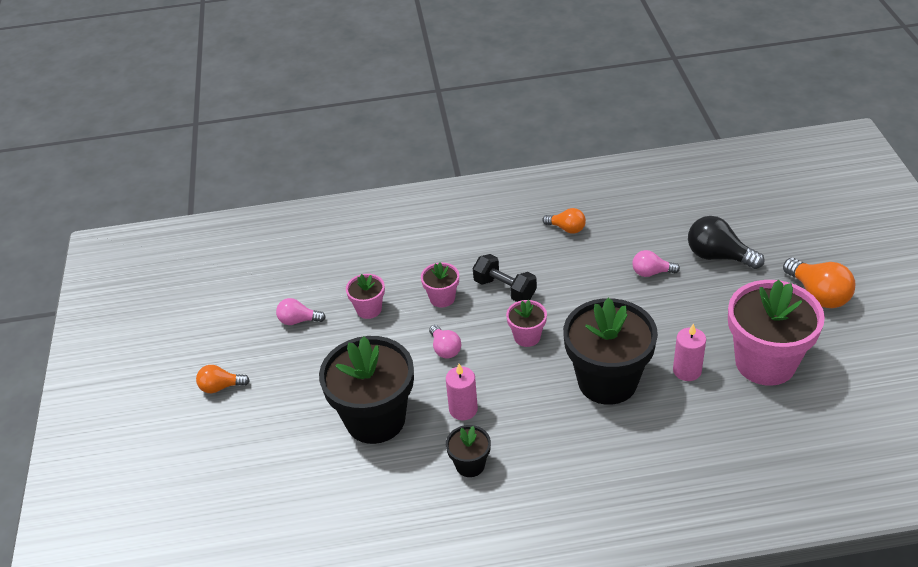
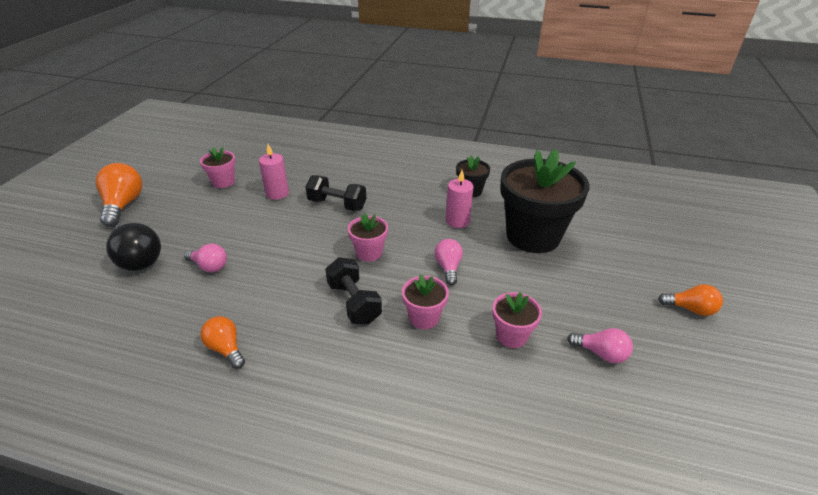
camera: 160 degrees left, 5 degrees down
(607, 381) = (337, 204): black flower pot -> black dumbbell
(765, 363) = (223, 182): pink flower pot -> pink flower pot, size x0.47

